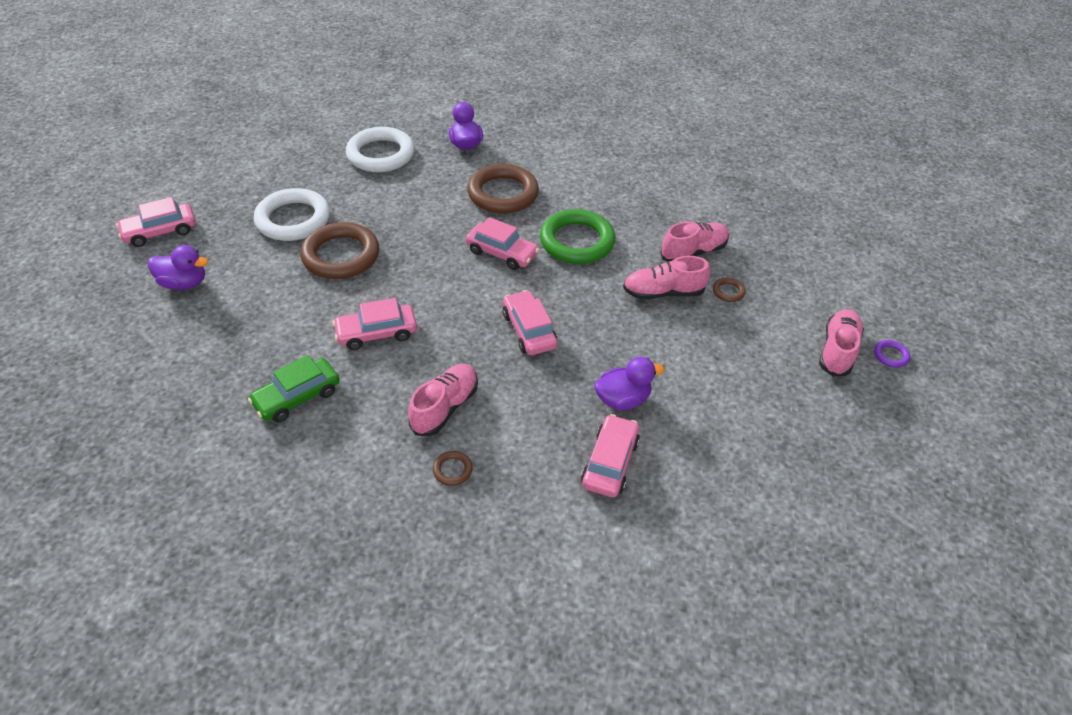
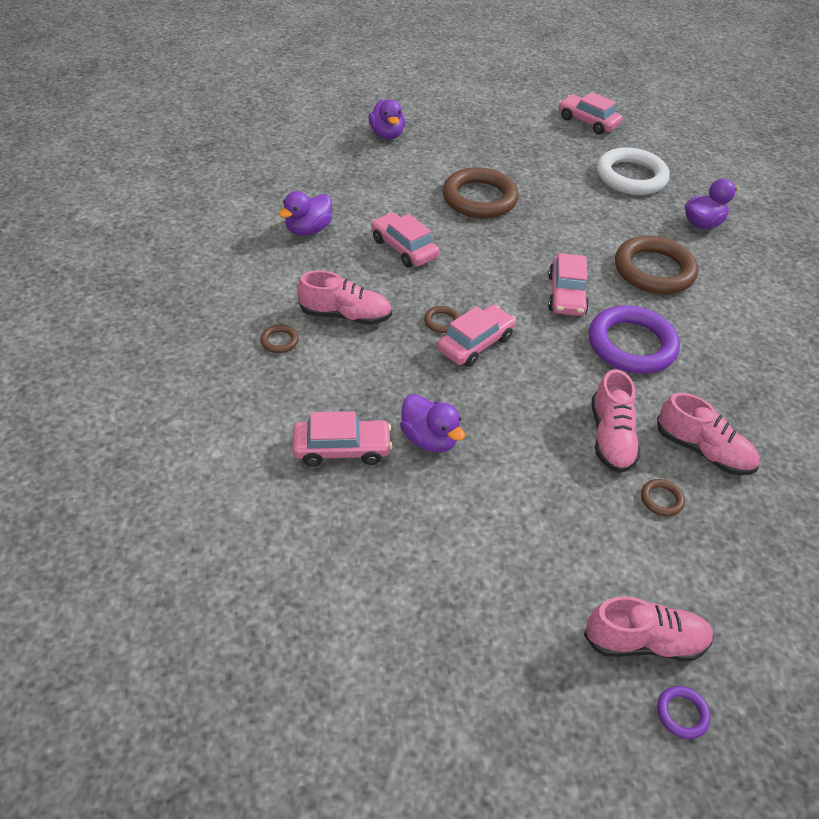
camera: 65 degrees right, 0 degrees up
(160, 231) = (431, 104): pink car -> pink car (588, 122)
(293, 219) = (500, 159): white ring -> none
(297, 397) = (308, 230): green car -> purple duck
(491, 342) = (442, 322): none -> brown ring
(577, 241) = (631, 345): green ring -> purple ring
(663, 293) = (610, 437): pink shoe -> pink shoe turned 150 degrees counterclockwise

